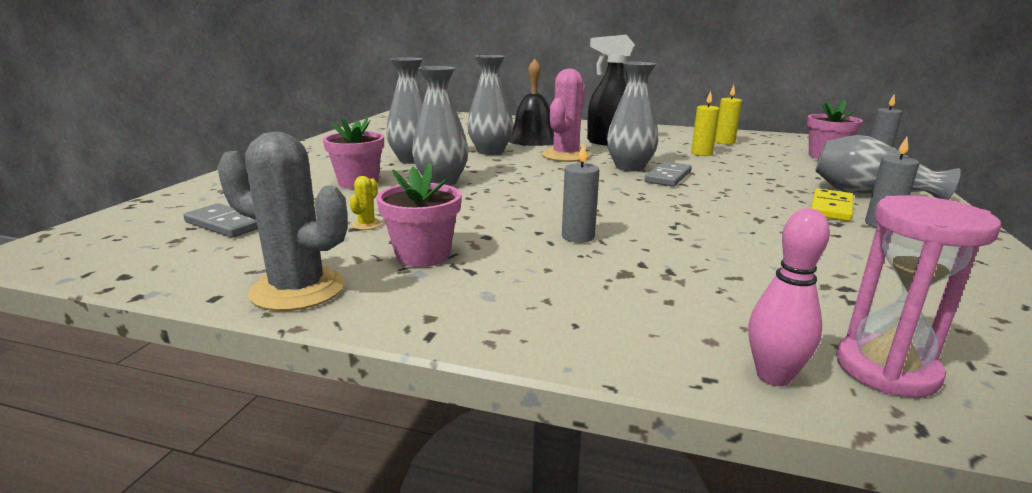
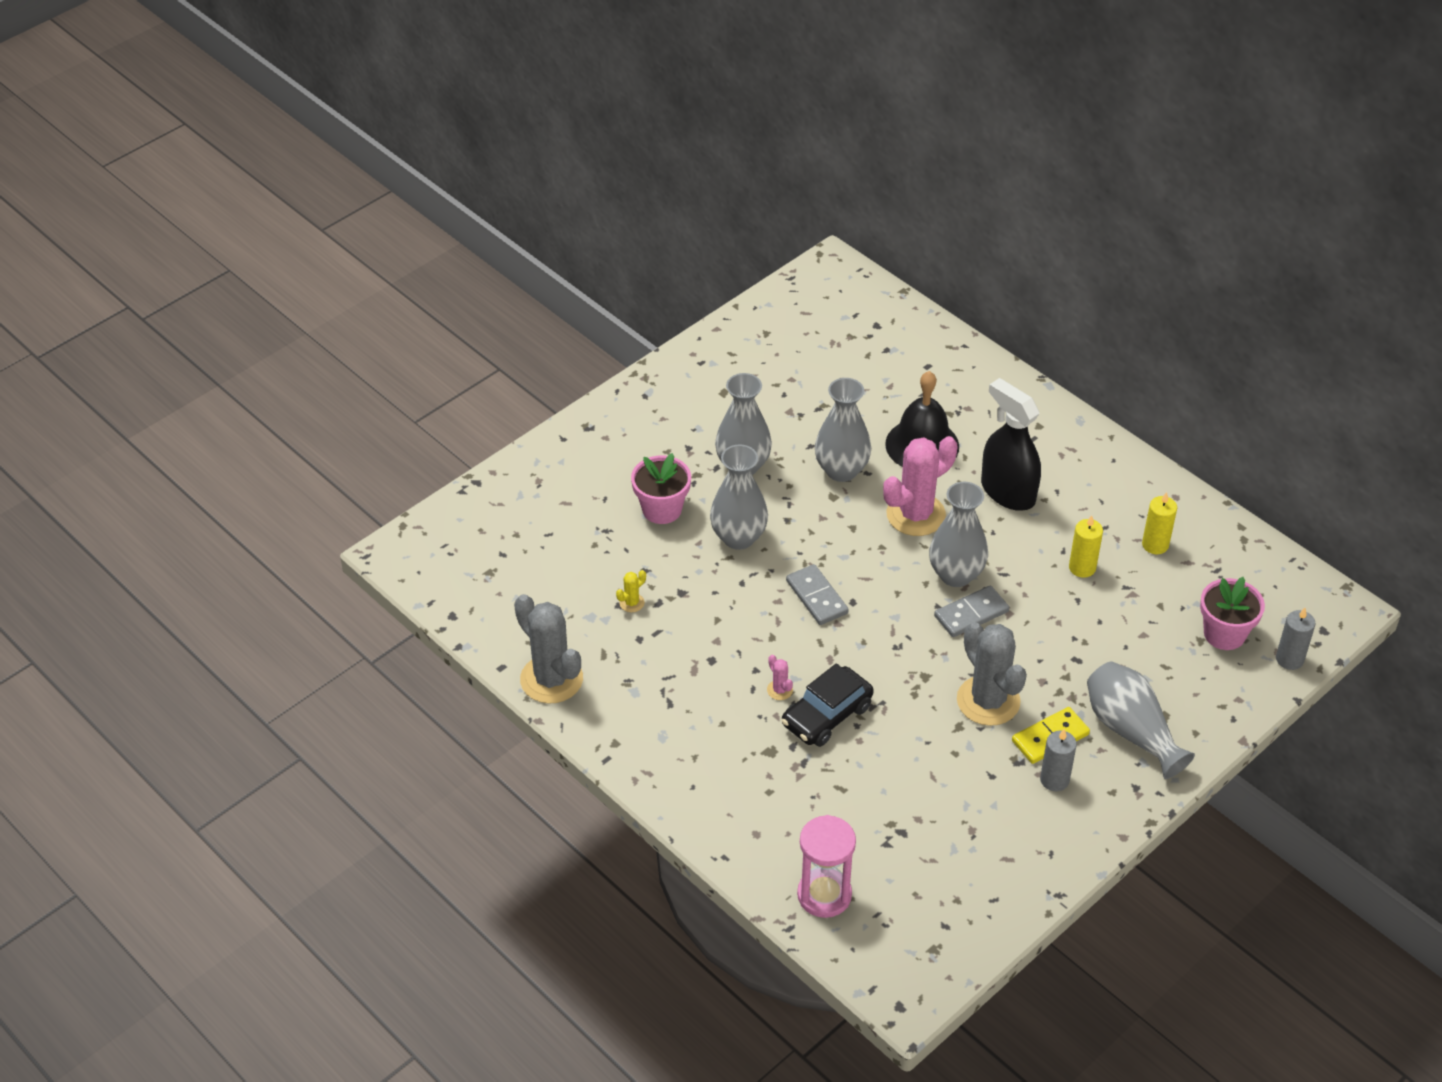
camera: 30 degrees right, 25 degrees up
(225, 224) = (528, 558): grey domino -> grey domino (816, 597)
(423, 255) = (649, 669): pink flower pot -> none
(578, 237) = (780, 690): grey candle -> pink cactus
(643, 239) = (827, 715): none -> black car
(753, 204) = (988, 701): none -> grey cactus
(773, 376) = (758, 871): pink bowling pin -> none

